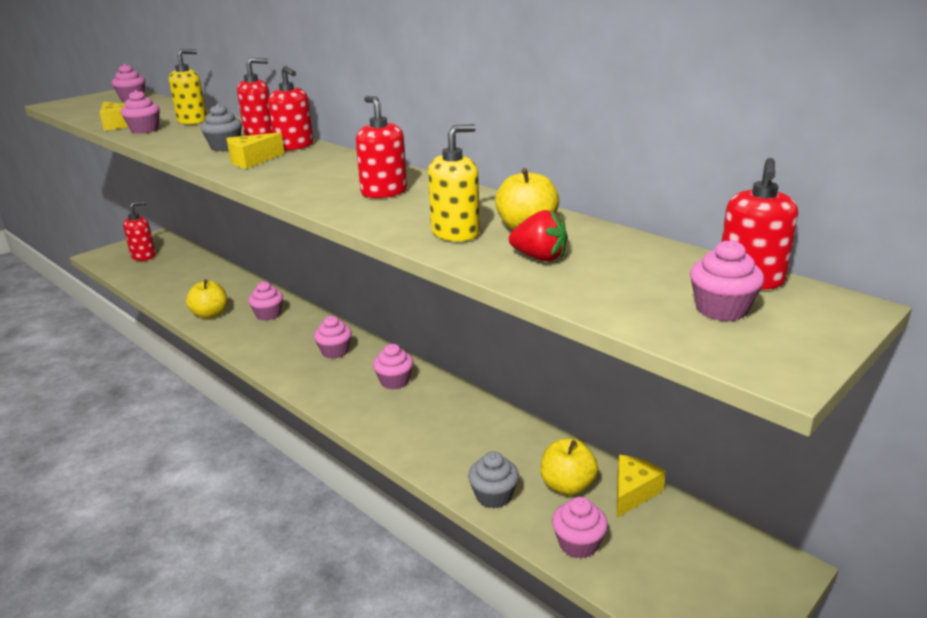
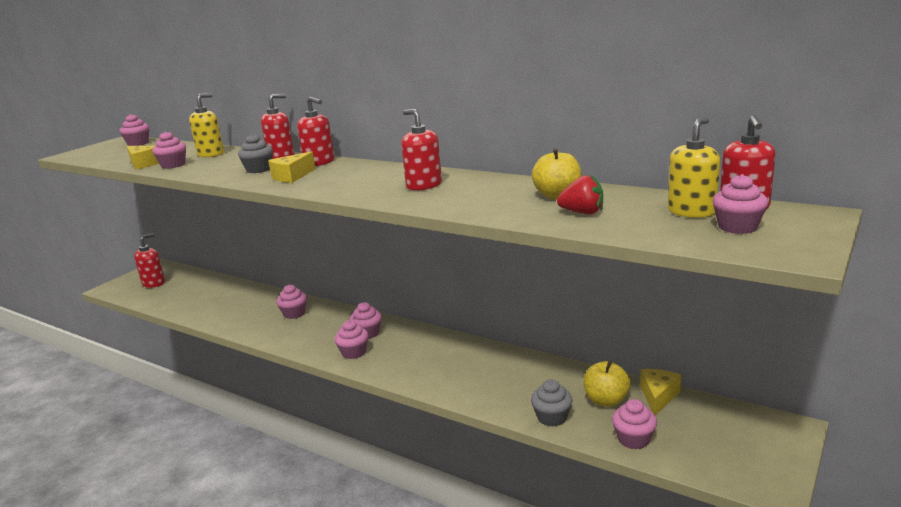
camera: 10 degrees left, 5 degrees down
(210, 314) = (241, 321): yellow apple -> none
(394, 381) = (430, 348): pink cupcake -> pink cupcake (353, 352)
(455, 233) = (505, 205): yellow soap dispenser -> yellow soap dispenser (691, 211)

